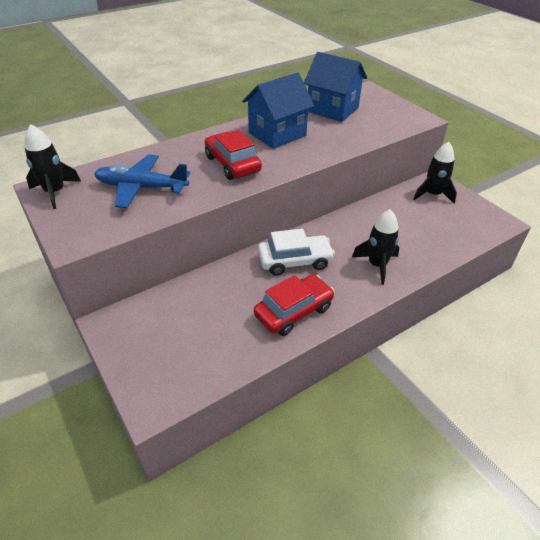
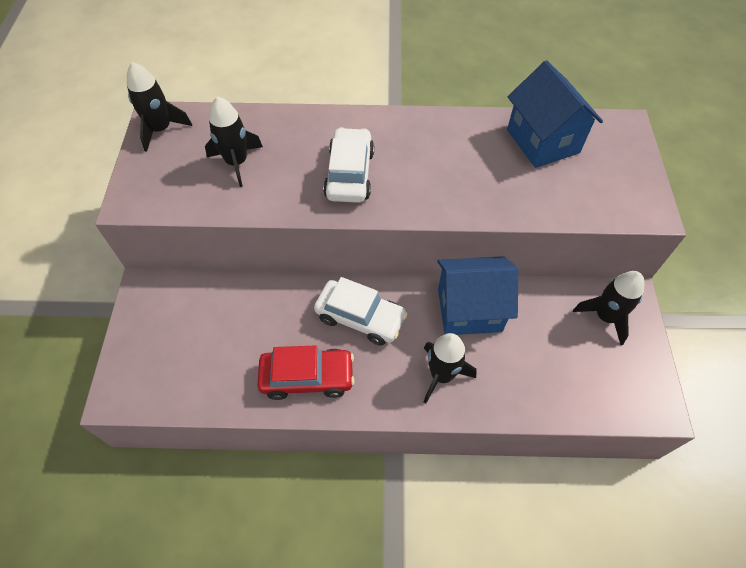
camera: 35 degrees right, 15 degrees up
(141, 188) = (237, 162): blue plane -> black rocket
(232, 164) = (349, 174): red car -> white car
(277, 134) = (438, 151): blue house -> blue house (469, 310)

